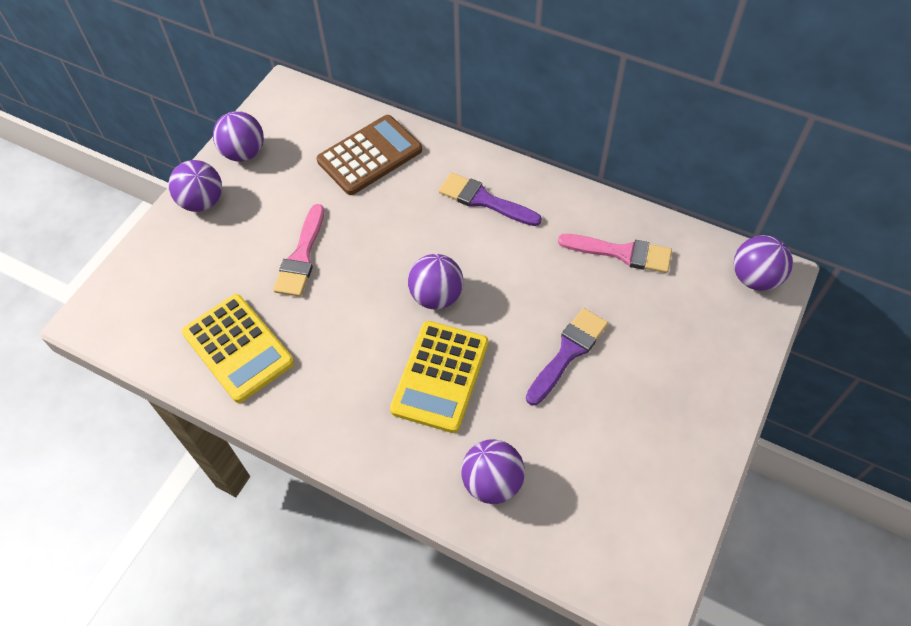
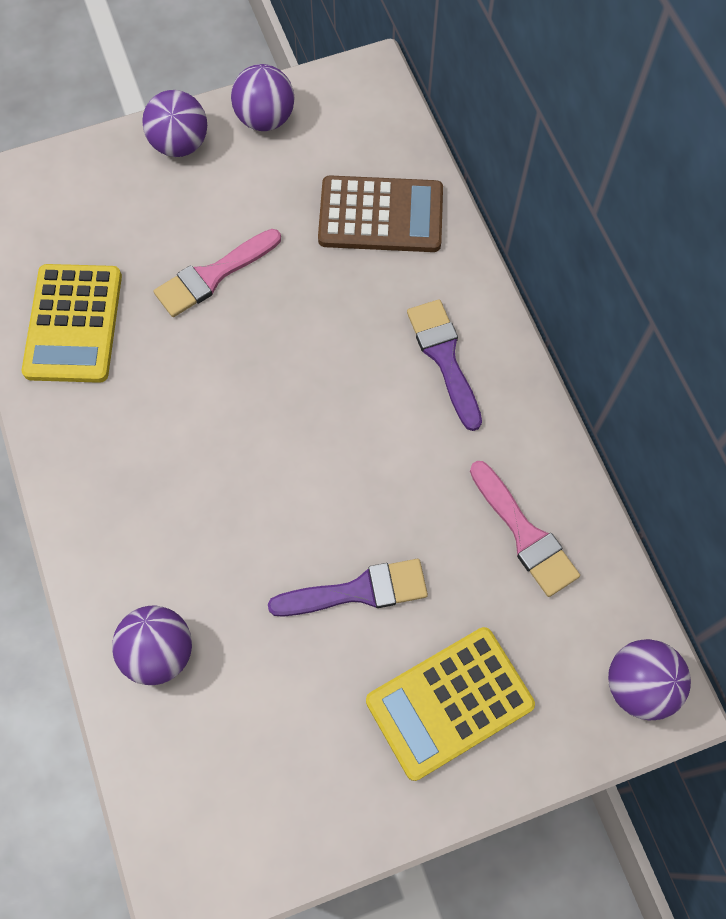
camera: 40 degrees right, 10 degrees up
(436, 296) = (294, 423): purple ball -> none
(440, 376) = (216, 507): yellow calculator -> yellow calculator (449, 703)

